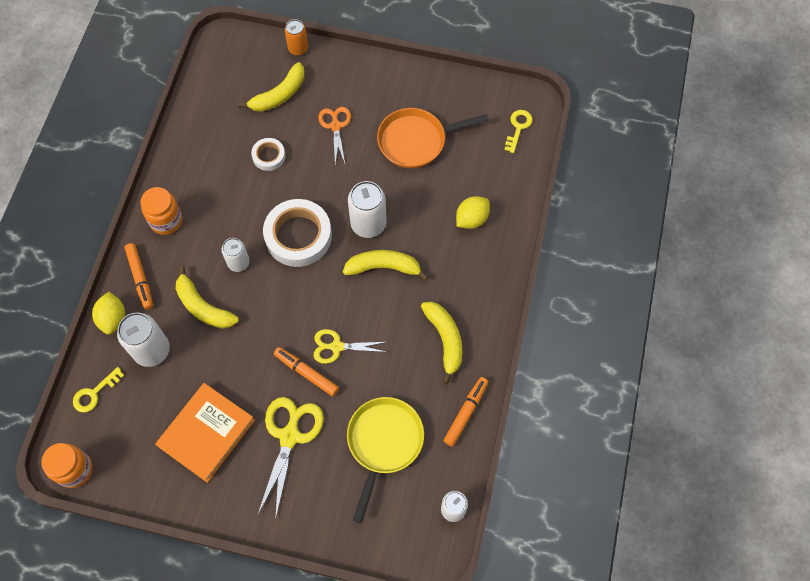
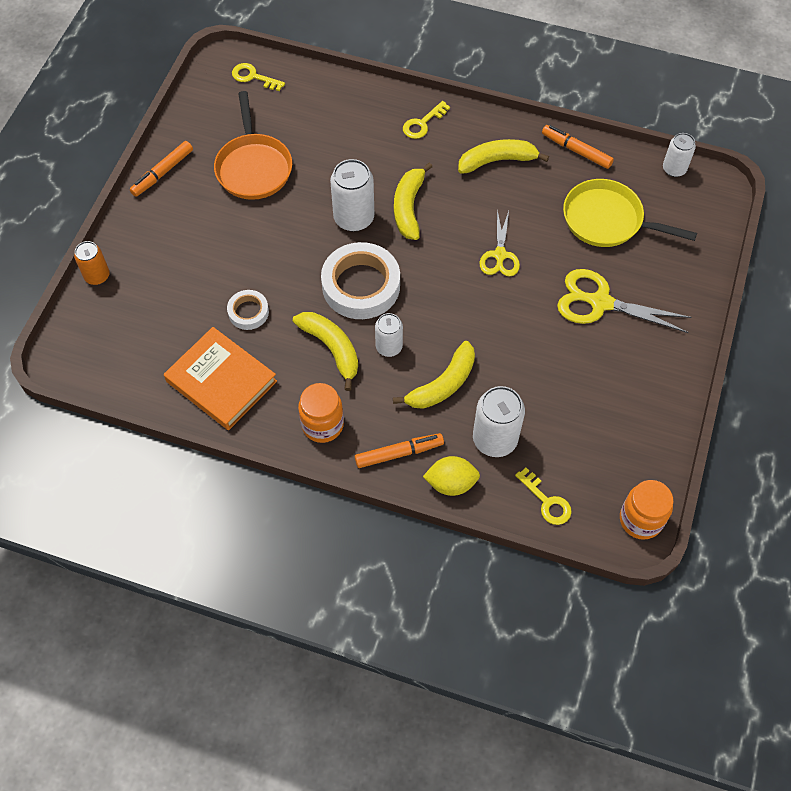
camera: 85 degrees left, 5 degrees down
(206, 433) = (597, 382): orange book -> orange book (221, 381)
(279, 95) = (162, 298): yellow banana -> yellow banana (331, 348)
(306, 373) = (529, 284): orange marker -> orange marker (163, 173)
(335, 126) = (219, 242): orange scissors -> none
(471, 219) = (359, 127): yellow lemon -> none
(482, 272) = (423, 123): none -> yellow key

